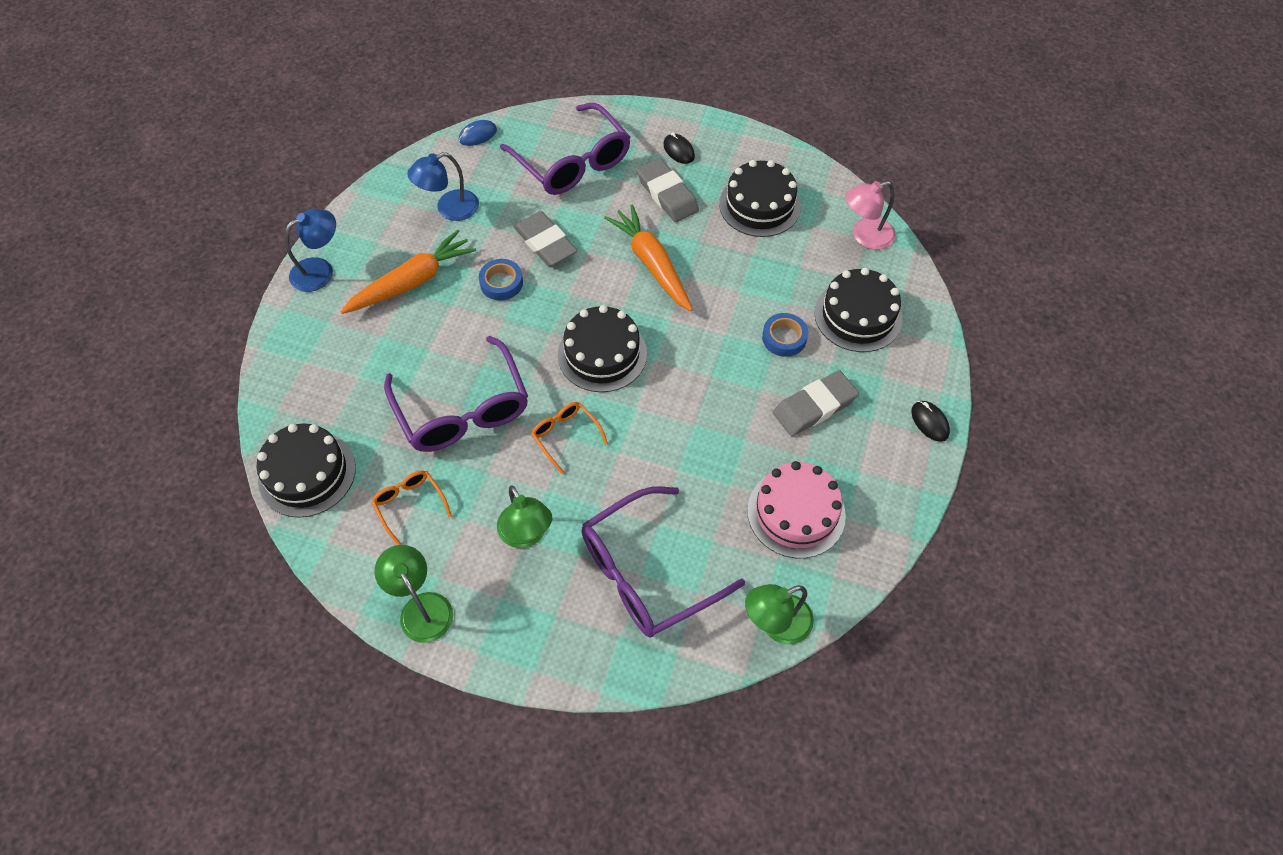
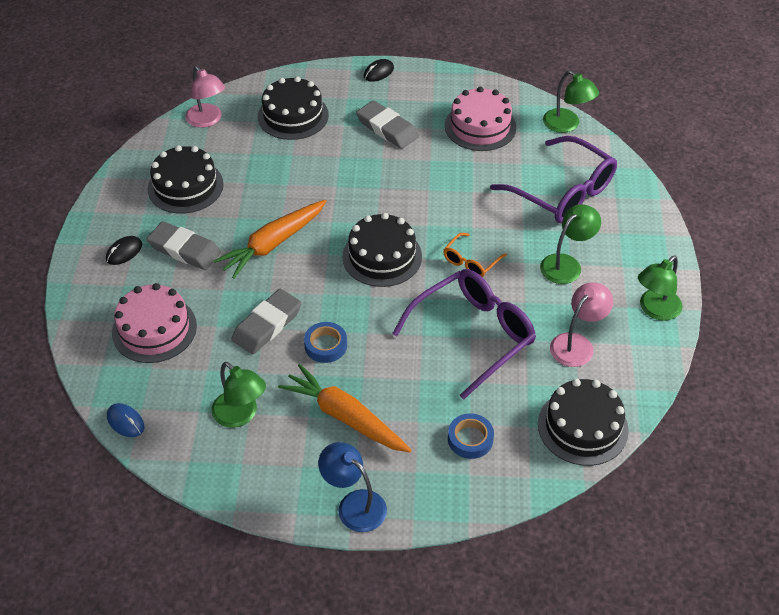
camera: 105 degrees left, 10 degrees down
(410, 505) = (577, 344): orange glasses -> pink lamp
(449, 209) = (240, 415): blue lamp -> green lamp
(572, 162) = (154, 329): purple glasses -> pink cake
(667, 194) = (184, 249): grey eraser -> grey eraser turned 75 degrees clockwise
(784, 338) = (328, 152): blue tape -> blue tape (470, 439)

